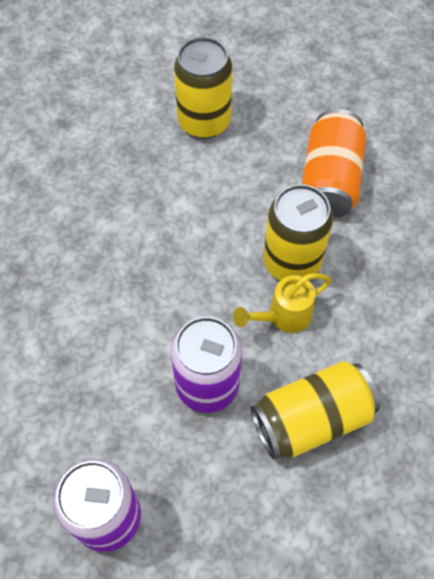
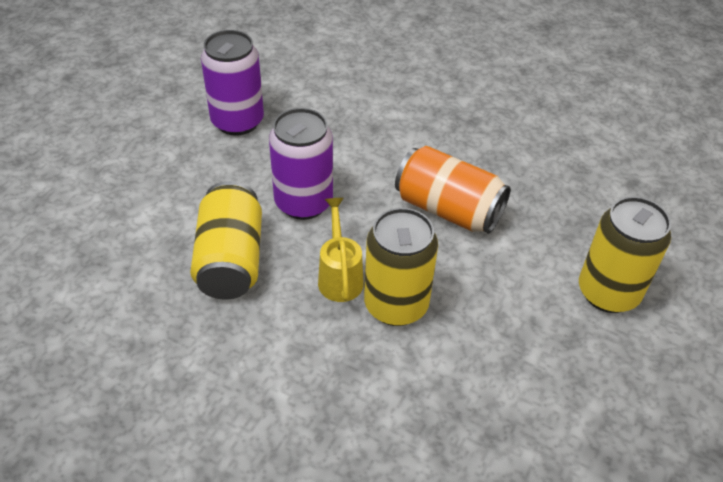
camera: 110 degrees right, 15 degrees down
(329, 179) = (488, 381): orange can -> orange can (448, 209)

